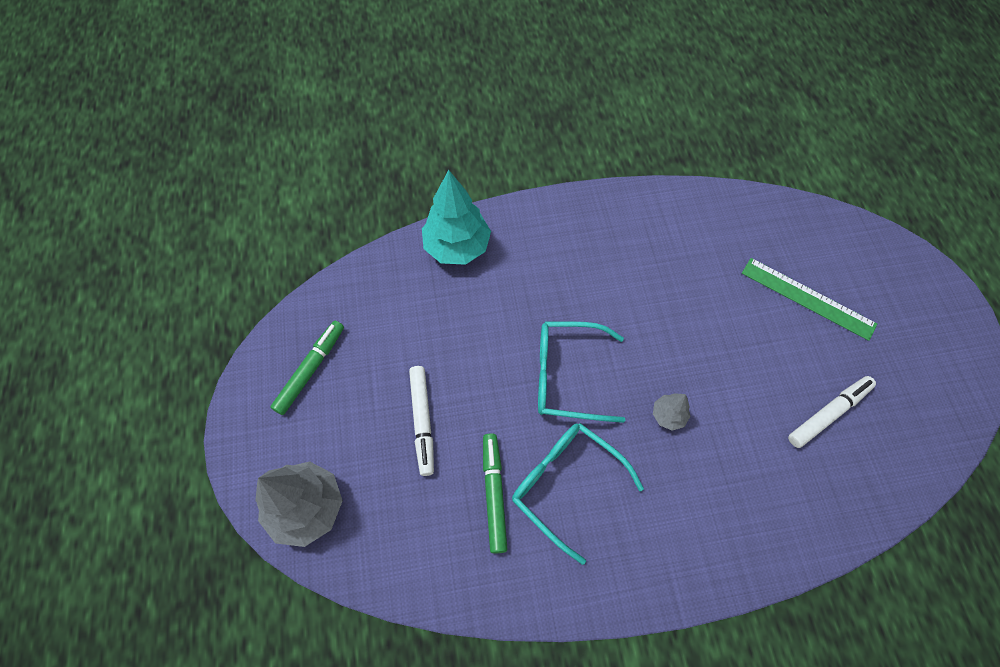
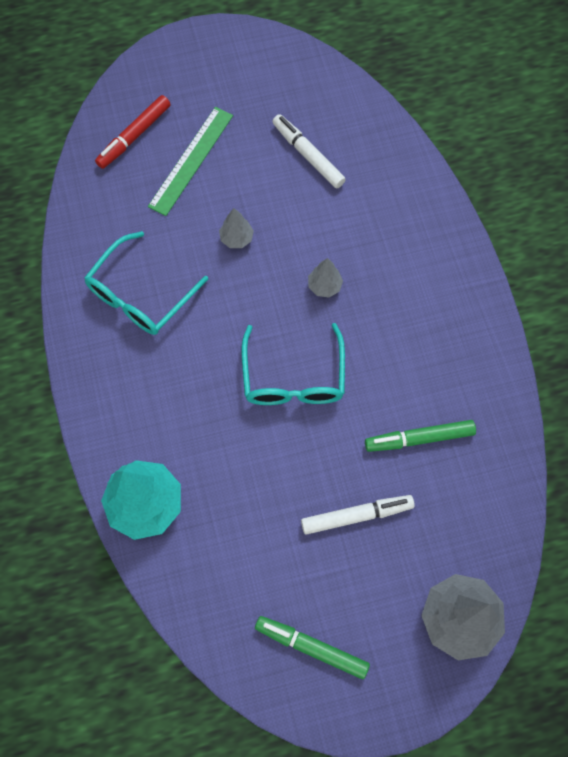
camera: 95 degrees left, 5 degrees up
(566, 485) = (402, 374): turquoise glasses -> turquoise glasses (140, 295)
(720, 335) = (236, 238): none -> grey tree
(829, 249) = (134, 136): none -> red marker

